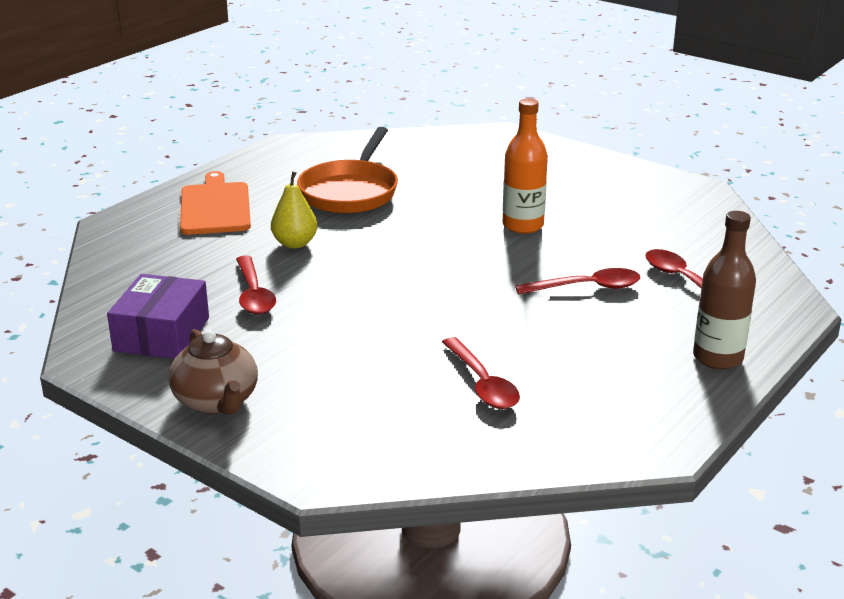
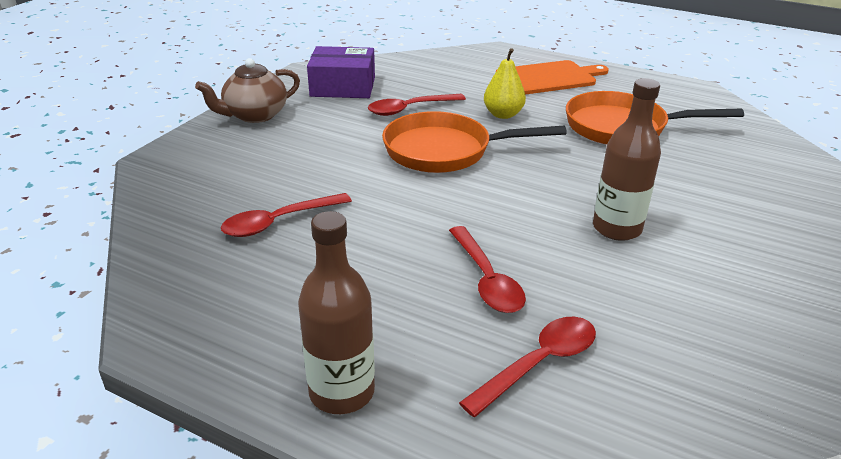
camera: 80 degrees right, 5 degrees up
(364, 283) = (444, 151): none -> orange pan
(523, 225) = (616, 228): orange bottle -> brown bottle

